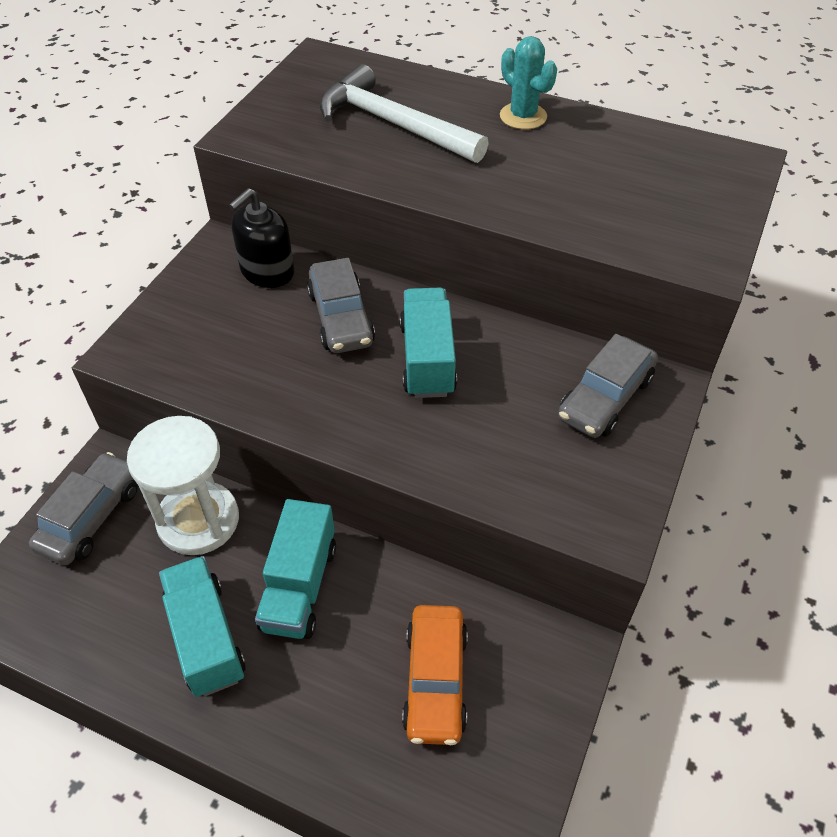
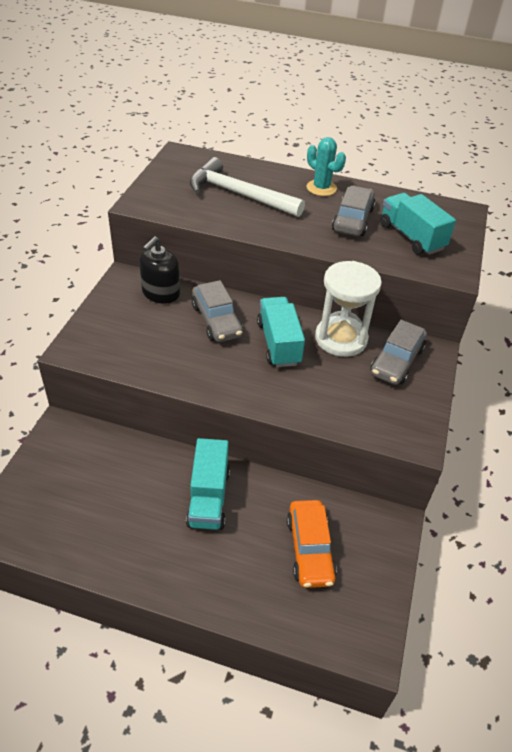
camera: 10 degrees left, 5 degrees down
(91, 517) = (55, 463): grey car -> grey car (352, 220)
(198, 520) = (131, 460): white hourglass -> white hourglass (341, 338)
(206, 637) = (151, 535): turquoise truck -> turquoise truck (411, 237)

